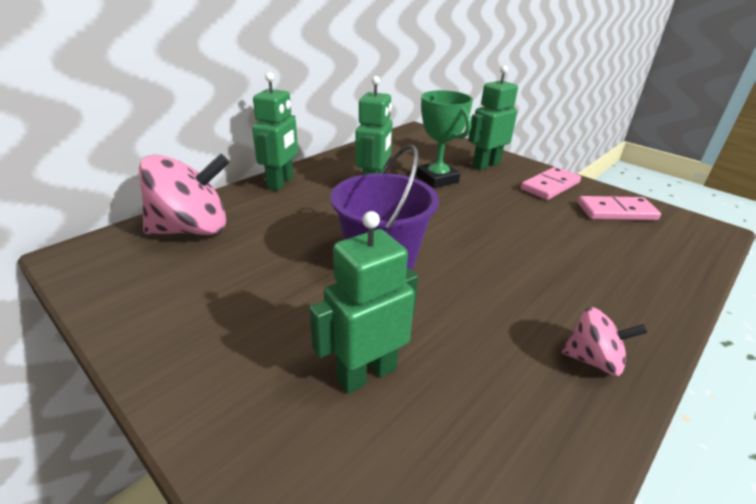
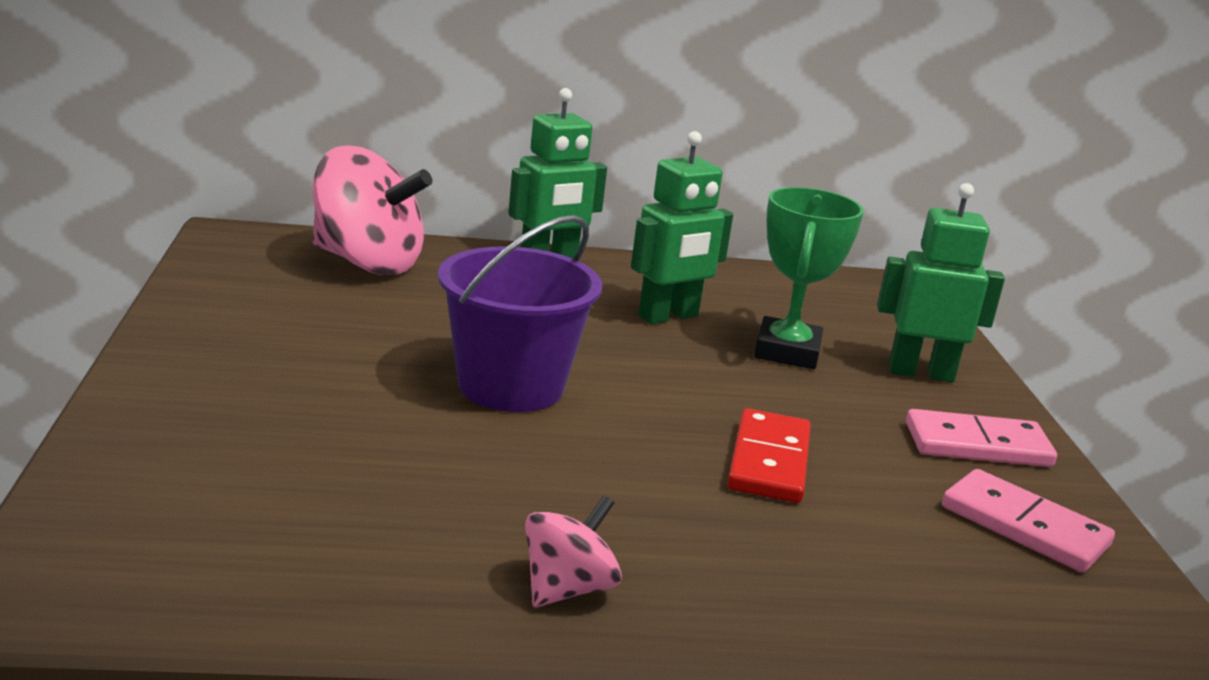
camera: 40 degrees right, 10 degrees down
(366, 373) = (311, 448): green robot -> none
(522, 235) = (768, 461): none -> red domino
(593, 360) = (567, 589): pink spinning top -> pink spinning top turned 105 degrees counterclockwise

